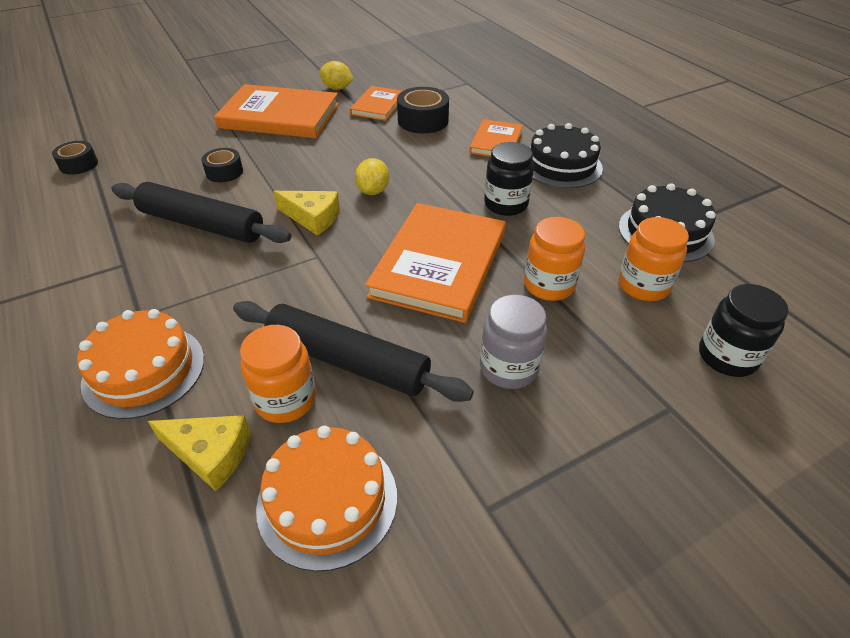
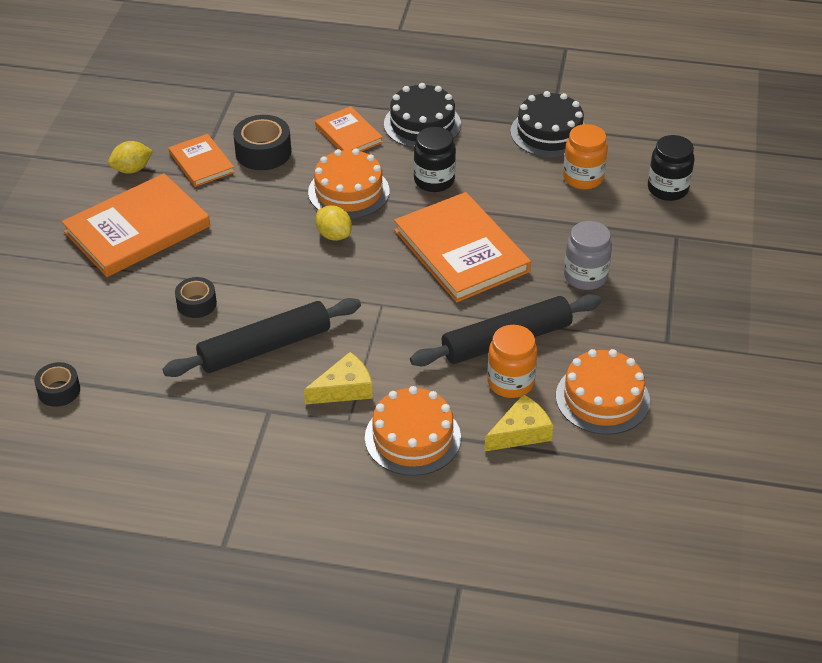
camera: 50 degrees left, 0 degrees up
(312, 217) = (330, 284): yellow cheese -> yellow cheese (344, 389)
(432, 173) = (348, 191): none -> orange cake
(549, 285) = (537, 216): orange jar -> none

